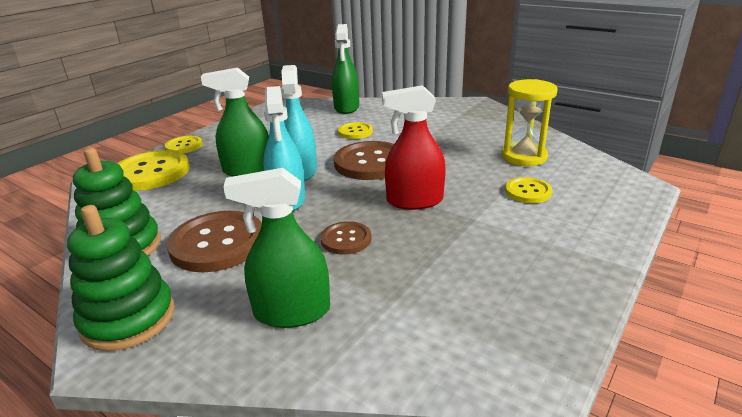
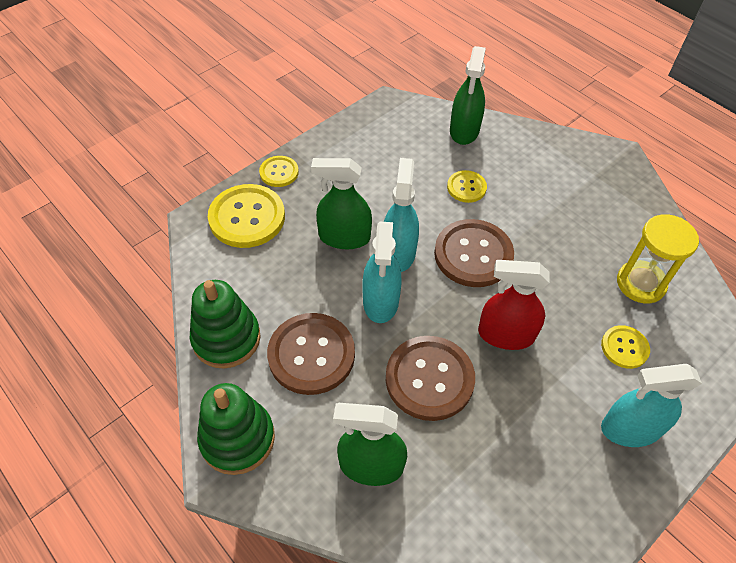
camera: 10 degrees right, 25 degrees up
(346, 239) = (429, 379): brown button -> brown button, size x1.85
(559, 238) = (630, 429): none -> turquoise spray bottle

